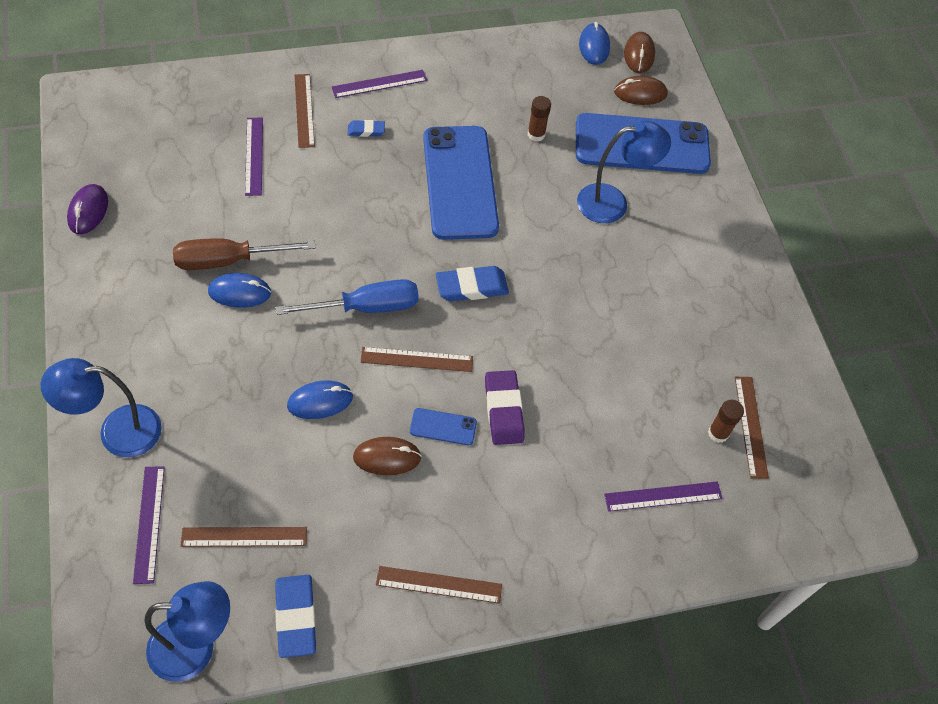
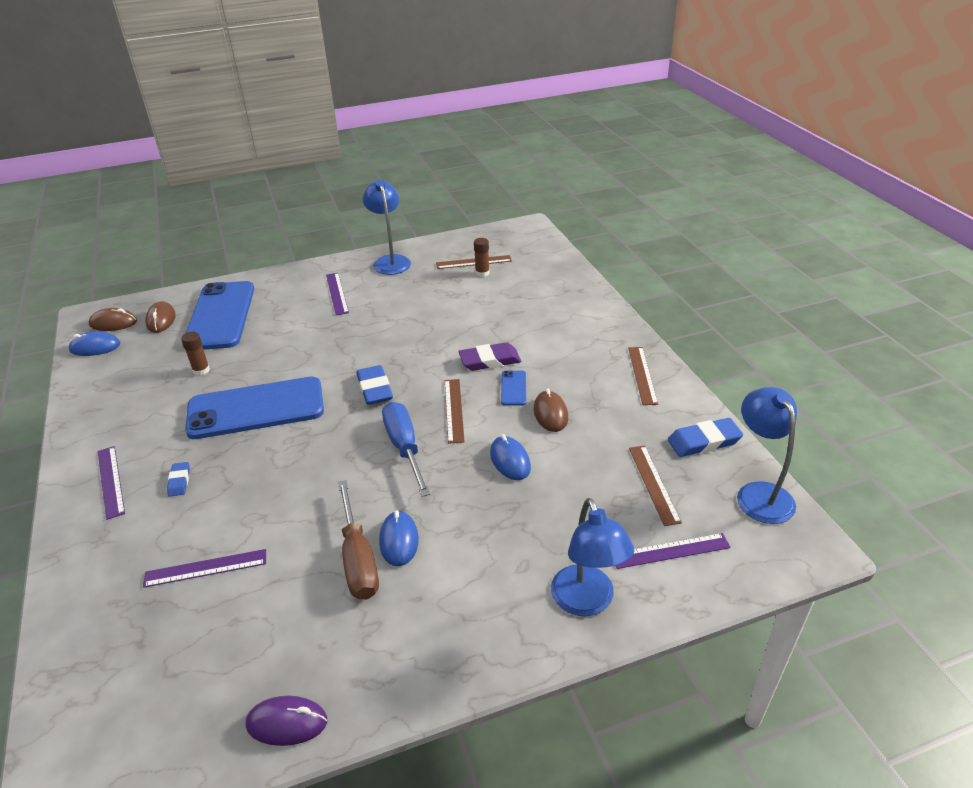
camera: 90 degrees left, 20 degrees down
(304, 110) = (139, 537): brown ruler -> none
(613, 202) = (282, 325): blue lamp -> blue lamp (390, 261)
(663, 496) = (536, 290): purple ruler -> purple ruler (337, 293)

